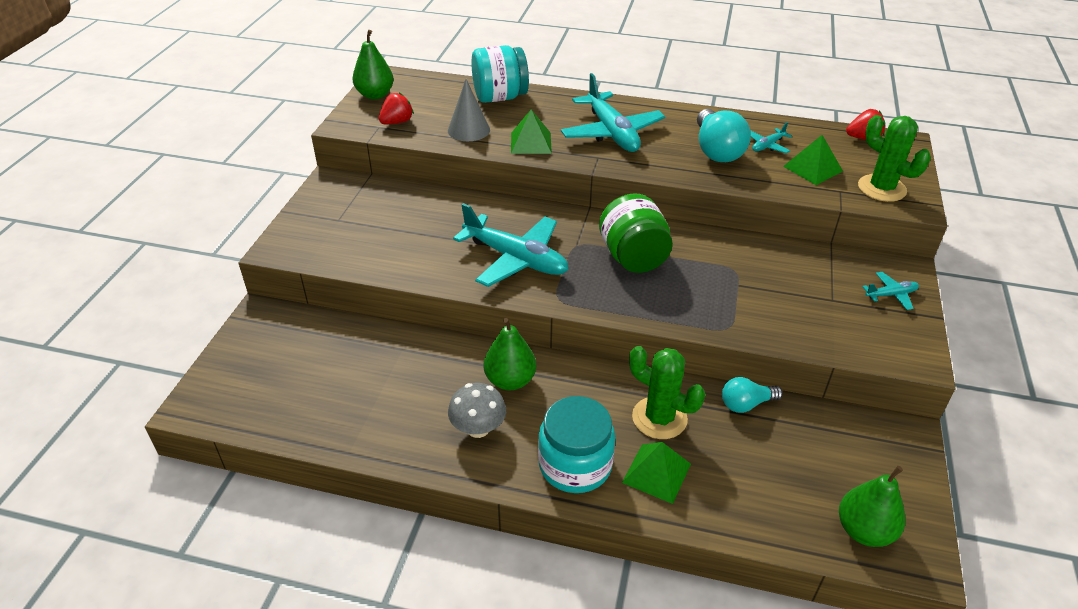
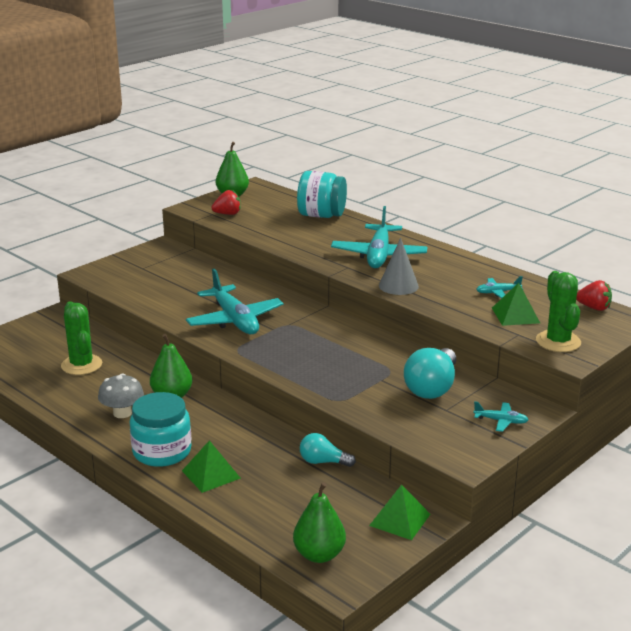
camera: 30 degrees right, 15 degrees down
(468, 130) = (272, 229): grey cone -> grey cone (398, 286)
(531, 143) = (308, 247): green pyramid -> green pyramid (399, 520)
(633, 258) = (321, 342): green jar -> none
(659, 418) = (249, 448): green cactus -> green cactus (81, 365)
(716, 150) = (449, 285): turquoise light bulb -> turquoise light bulb (432, 388)

